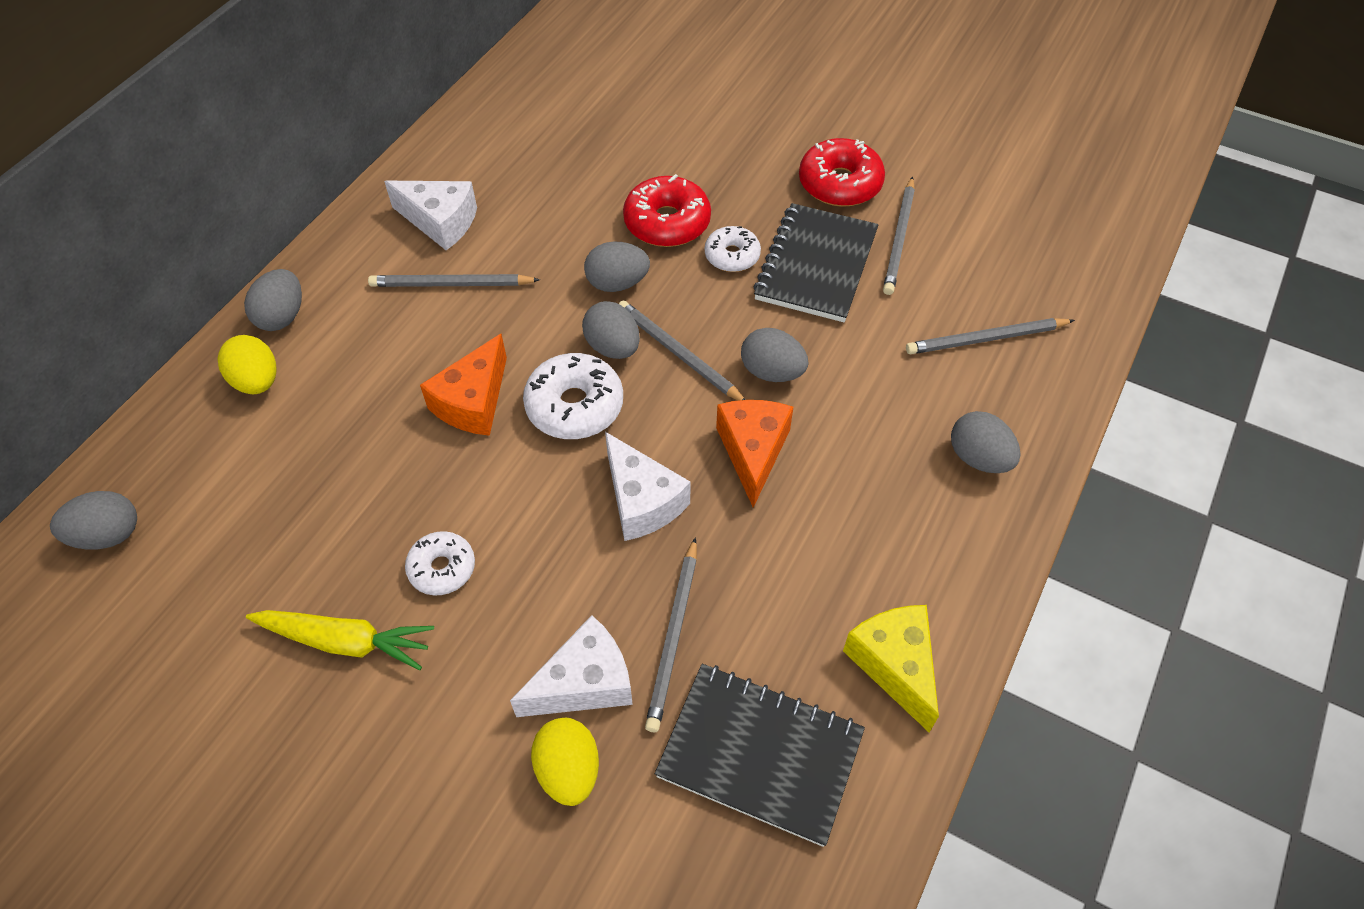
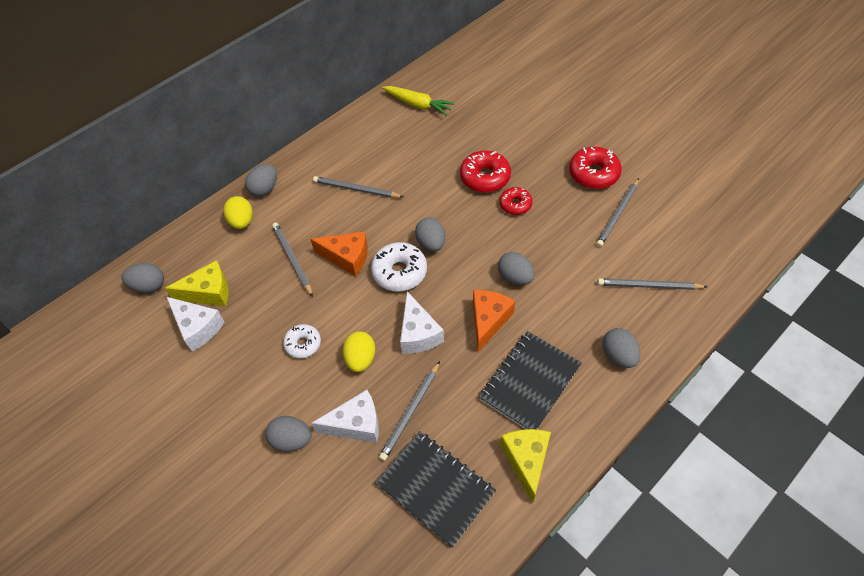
camera: 20 degrees right, 0 degrees up
(232, 519) = (208, 292): none -> yellow cheese
(346, 641) = (244, 370): yellow carrot -> yellow carrot (418, 105)
(440, 222) = (361, 153): white cheese -> white cheese (198, 327)
(473, 402) = (347, 257): orange cheese -> orange cheese turned 120 degrees counterclockwise
(568, 770) = (333, 468): yellow egg -> yellow egg (361, 359)
(617, 283) = (445, 207): grey egg -> grey egg (291, 440)
(679, 354) = (466, 255): grey pencil -> grey pencil (292, 259)
(732, 256) = (515, 204): white donut -> red donut
(816, 265) = (562, 220): black notebook -> black notebook (530, 382)

